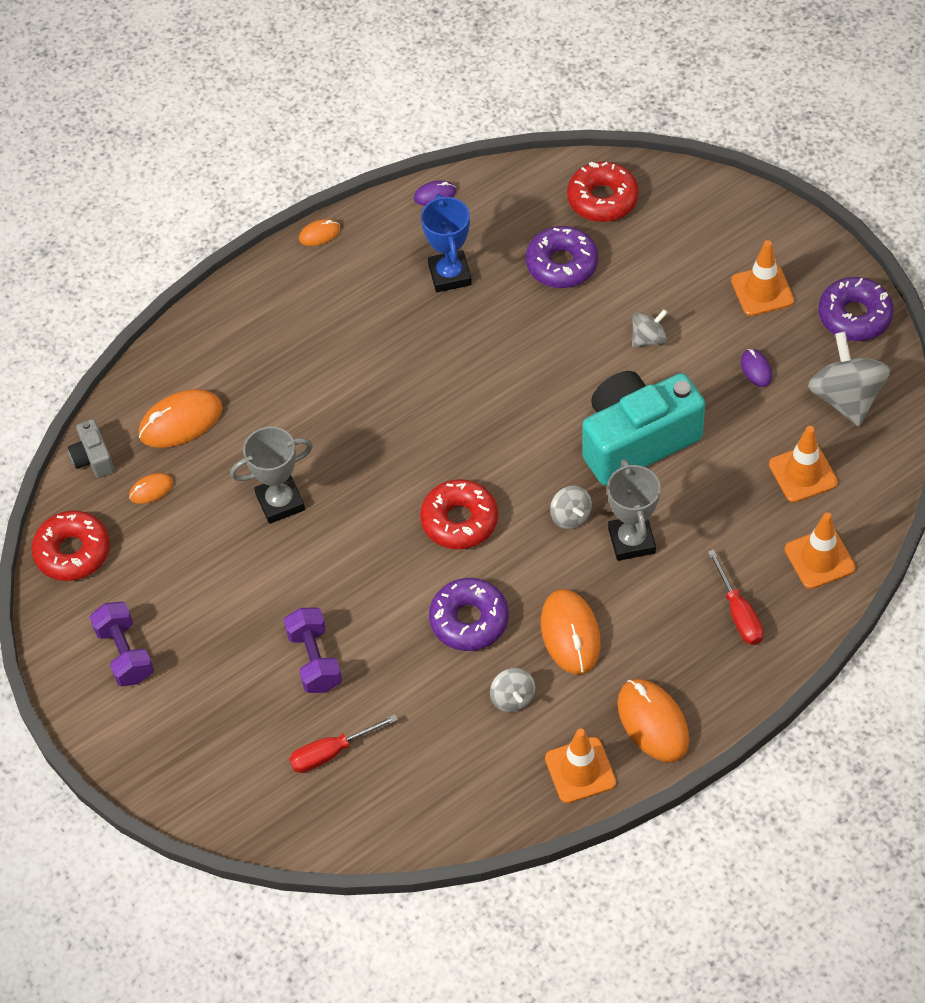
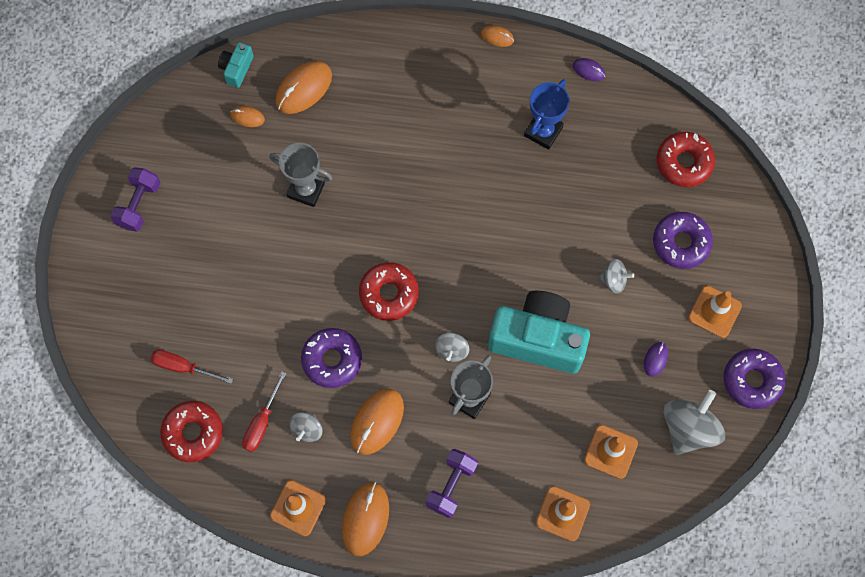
camera: 40 degrees right, 15 degrees up
(73, 552) = (172, 117): red donut -> red donut (193, 433)
(93, 458) = (237, 69): grey camera -> turquoise camera
(181, 421) = (303, 89): orange mouse -> orange mouse turned 60 degrees counterclockwise
(314, 660) = (229, 304): purple dumbbell -> purple dumbbell (451, 485)
(562, 264) = (614, 184): purple donut -> purple donut (681, 243)
(738, 613) = (481, 501): red screwdriver -> red screwdriver (262, 422)

